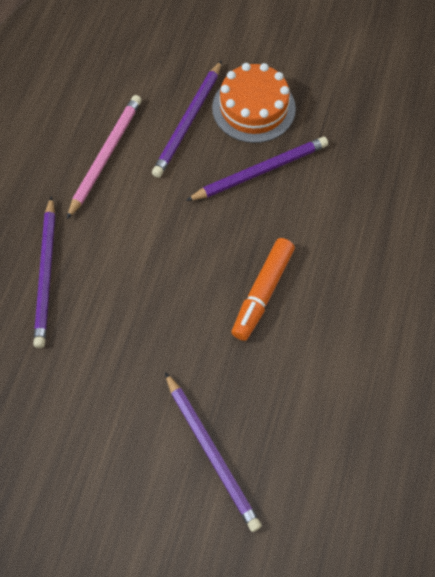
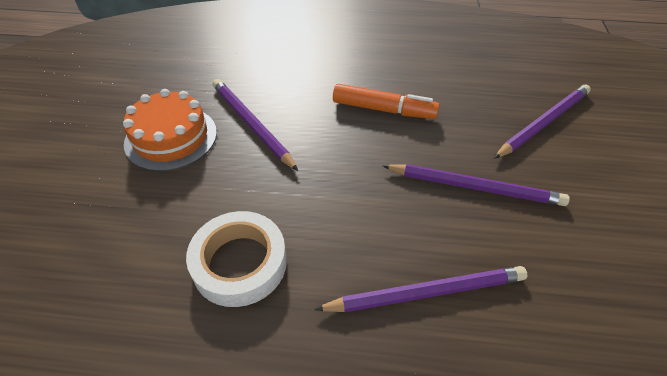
camera: 100 degrees left, 15 degrees down
(105, 156) = (240, 263): pink pencil -> white tape
(188, 121) = (187, 188): purple pencil -> purple pencil (475, 187)

